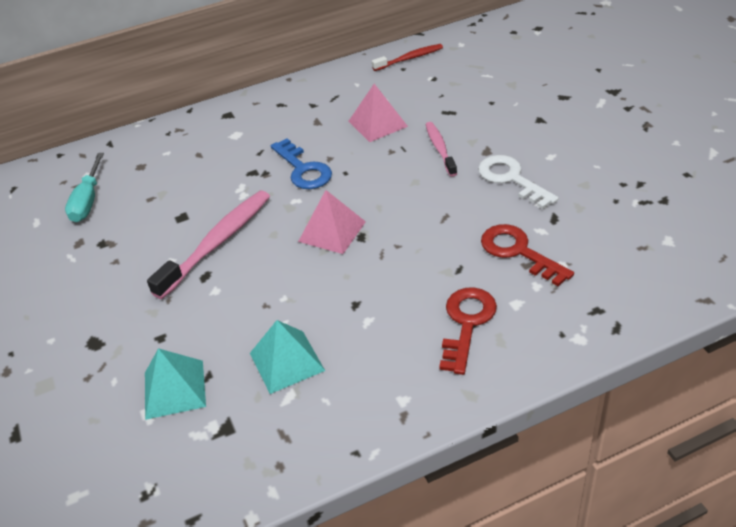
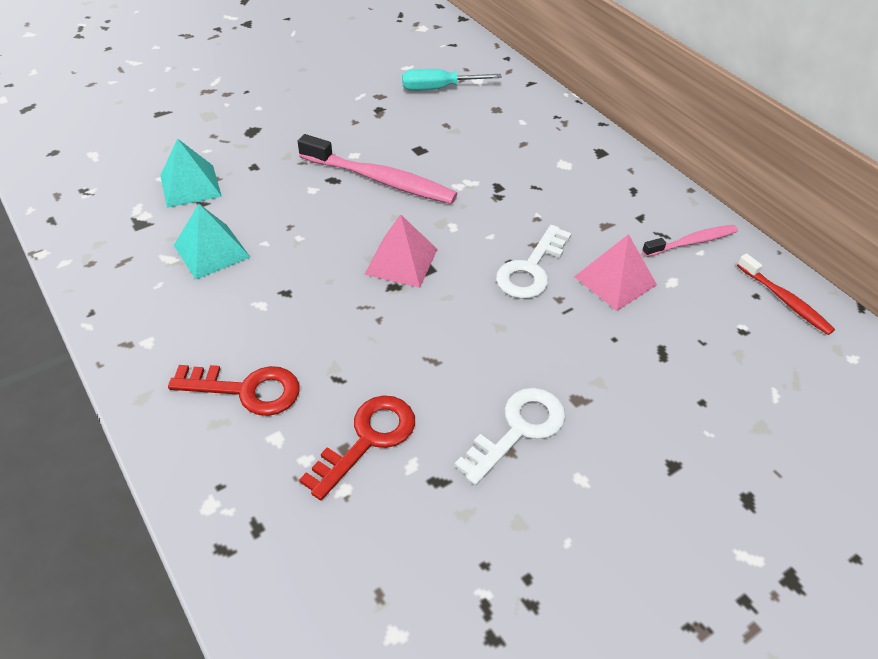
camera: 75 degrees right, 5 degrees up
(303, 169) = (508, 225): blue key -> none
(357, 162) = (531, 269): none -> white key
(440, 149) = (573, 347): pink toothbrush -> pink toothbrush (692, 242)

